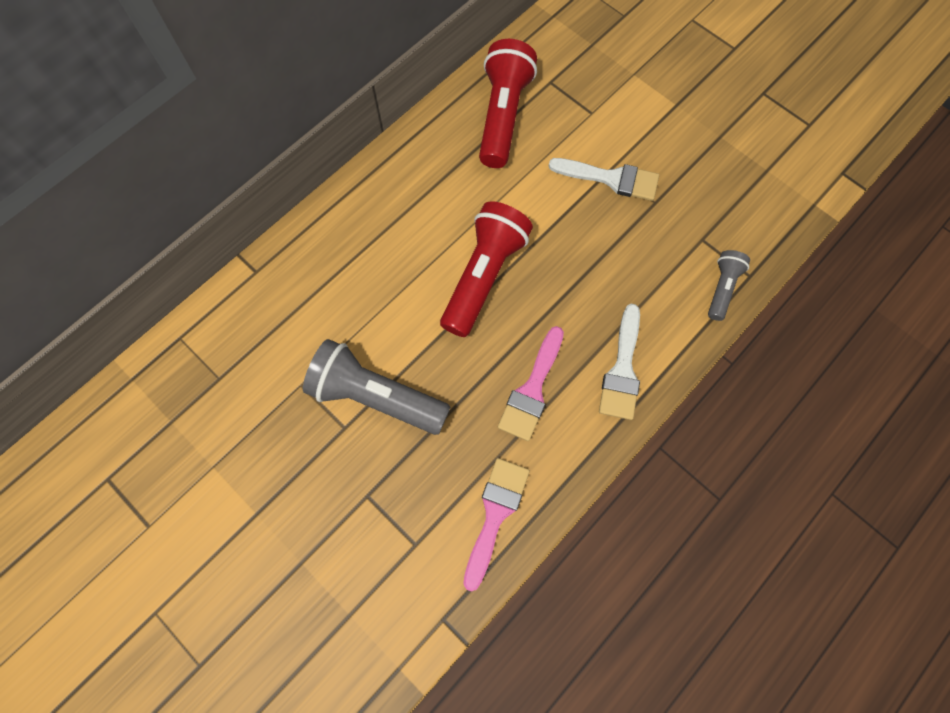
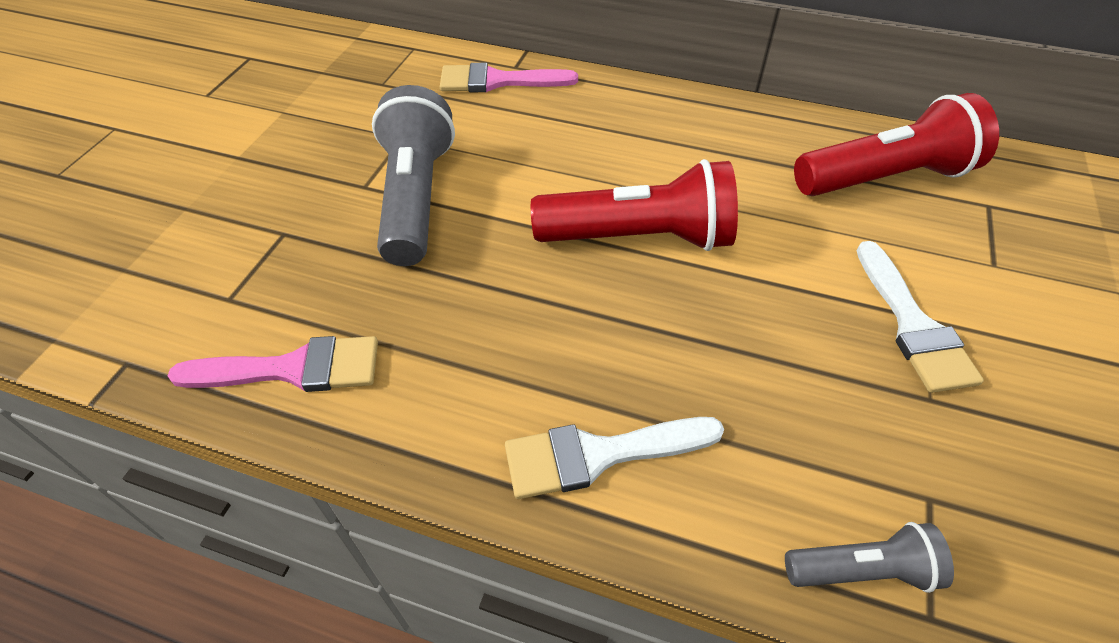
camera: 65 degrees right, 20 degrees down
(532, 390) = (501, 346): pink brush -> pink brush (497, 81)

